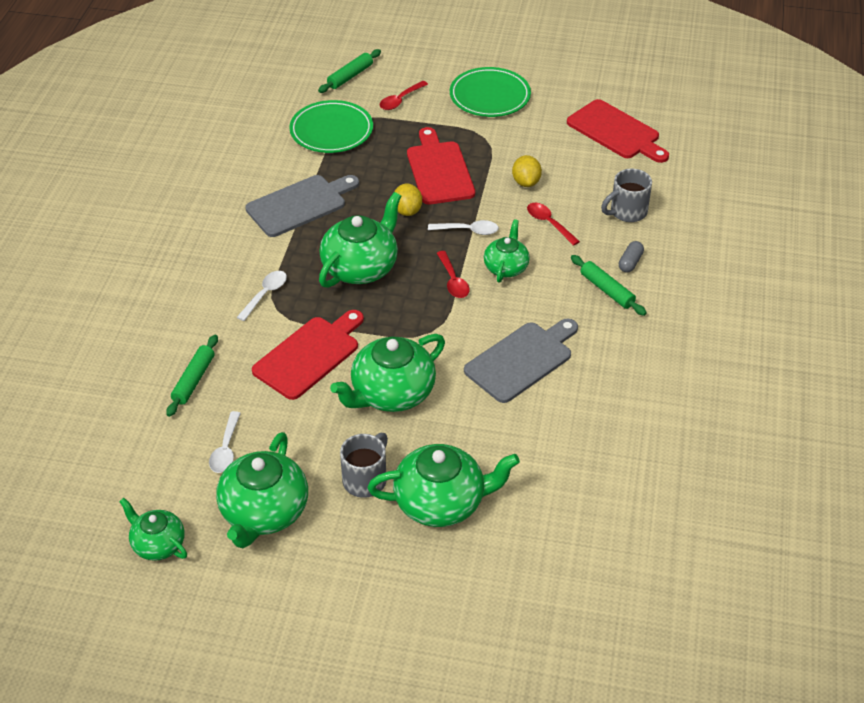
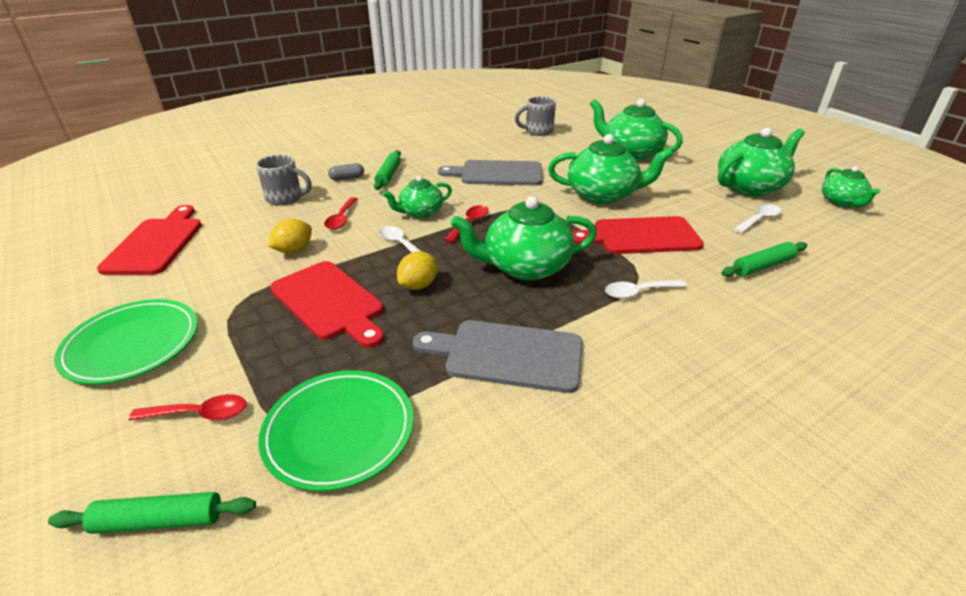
camera: 135 degrees left, 10 degrees down
(365, 479) = (666, 174): grey mug -> grey mug (538, 131)
(439, 170) = (330, 302): red cutting board -> red cutting board turned 75 degrees counterclockwise

